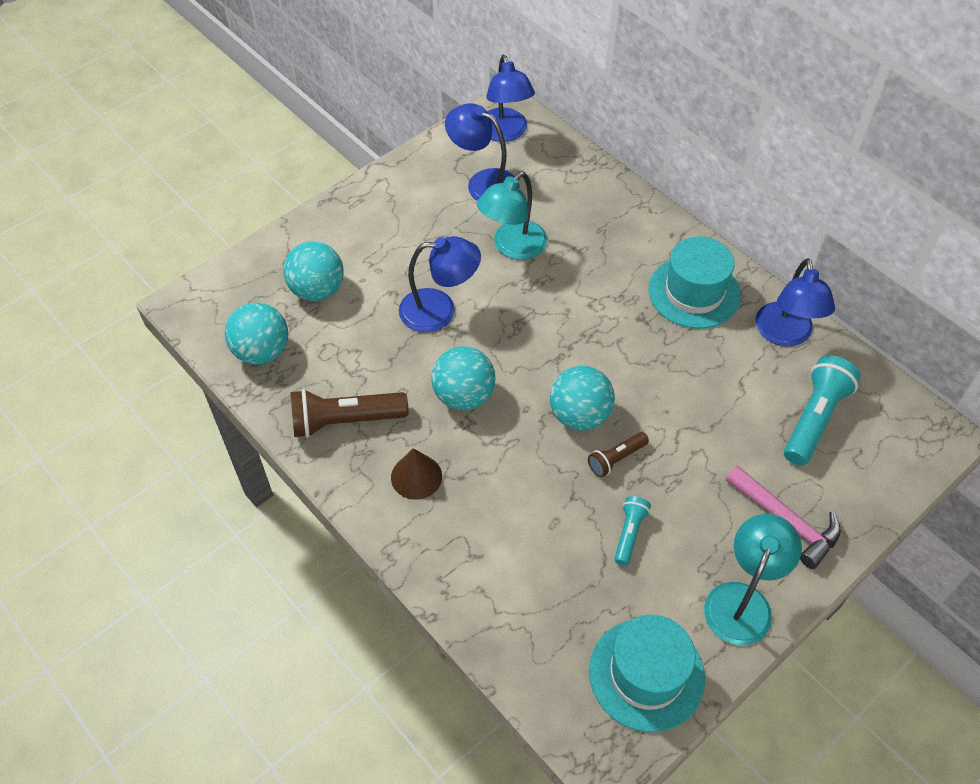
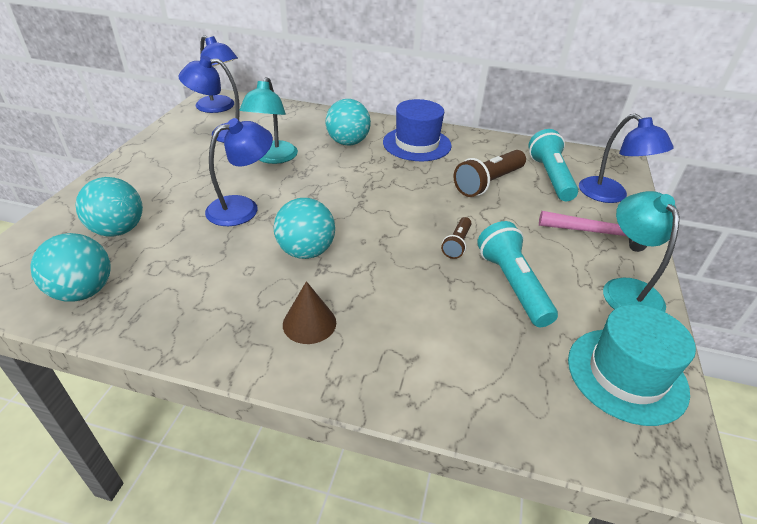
camera: 35 degrees left, 15 degrees down
(345, 421) = (208, 310): brown flashlight -> brown flashlight (488, 183)
(579, 415) = (406, 229): turquoise ball -> turquoise ball (348, 142)
(629, 533) = (512, 285): turquoise flashlight -> turquoise flashlight, size x1.81
(694, 292) = (417, 144): turquoise hat -> blue hat
(785, 335) = (489, 146): blue lamp -> blue lamp (610, 195)

